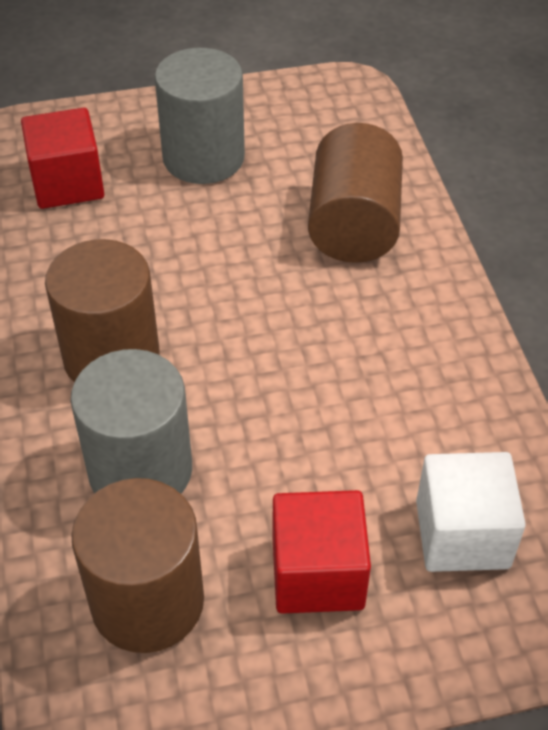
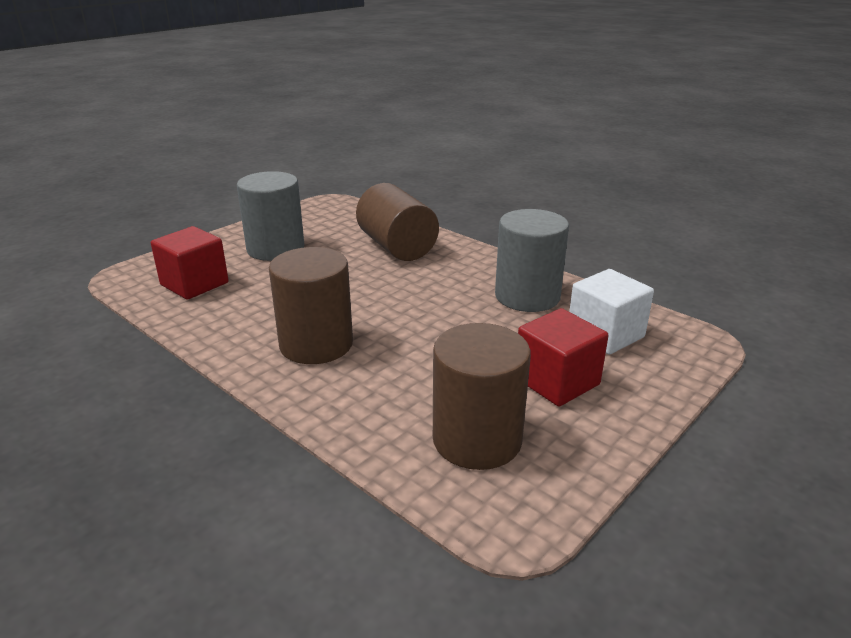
camera: 35 degrees left, 20 degrees down
(140, 470) = (397, 384): grey cylinder -> grey cylinder (527, 296)

